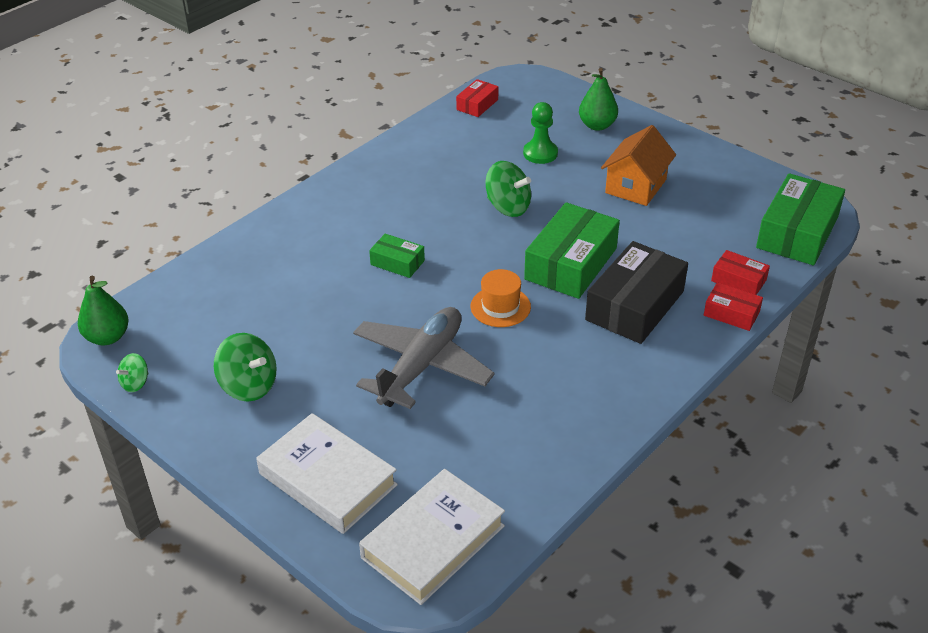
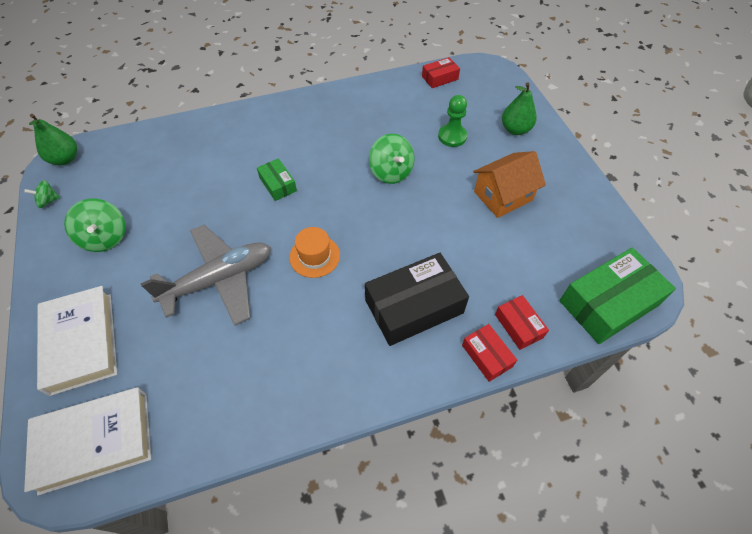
camera: 30 degrees right, 15 degrees up
(571, 264) = (396, 243): green box -> none

